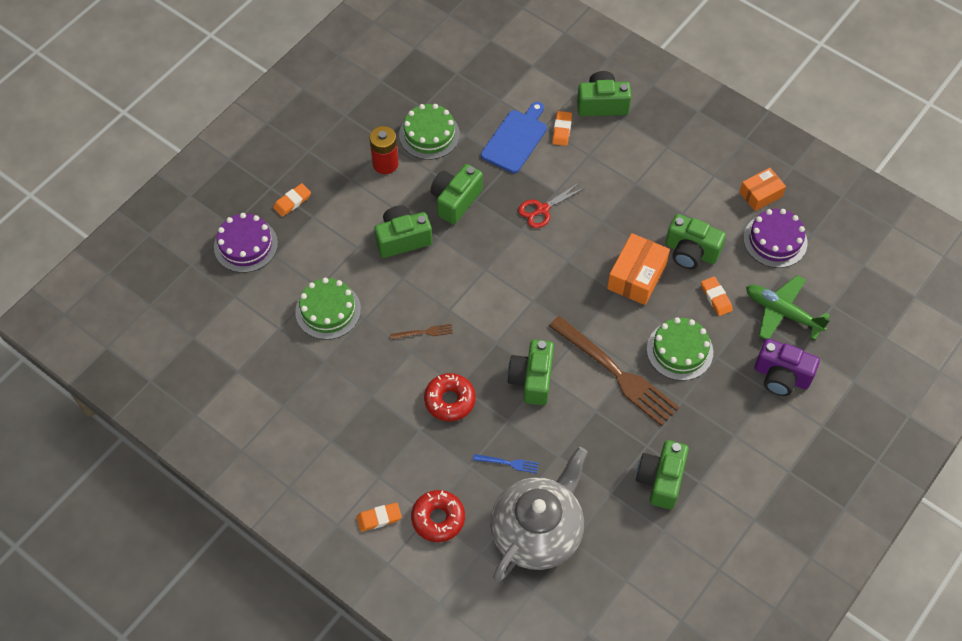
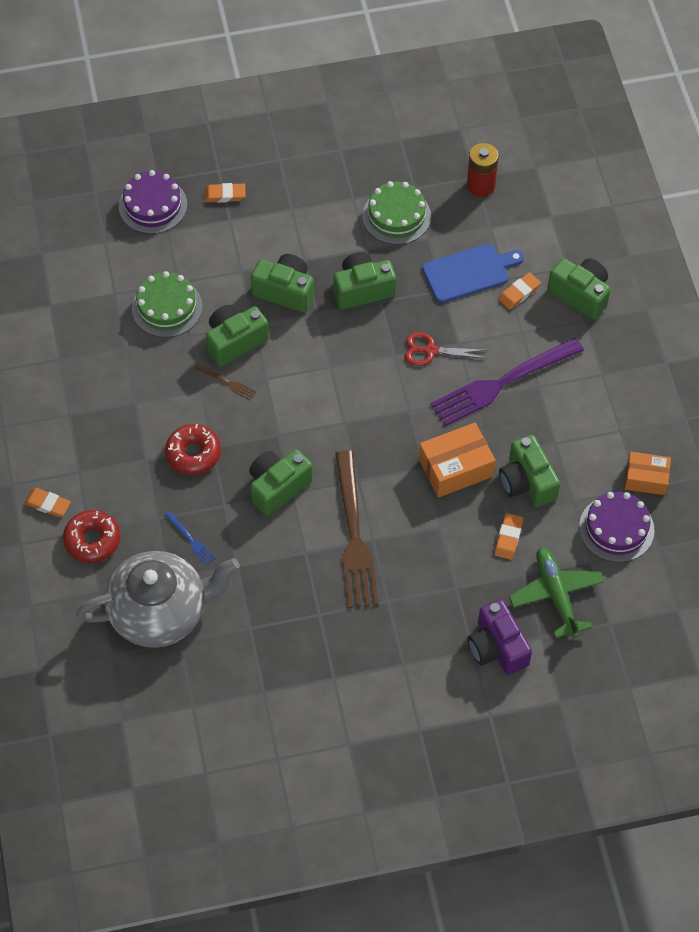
camera: 40 degrees right, 0 degrees up
(385, 164) = (333, 216): red battery -> red battery (481, 185)
(610, 199) = (501, 384): none -> purple fork
(660, 480) = (302, 650): green camera -> green camera (235, 341)
(679, 350) = (429, 558): green cake -> none

